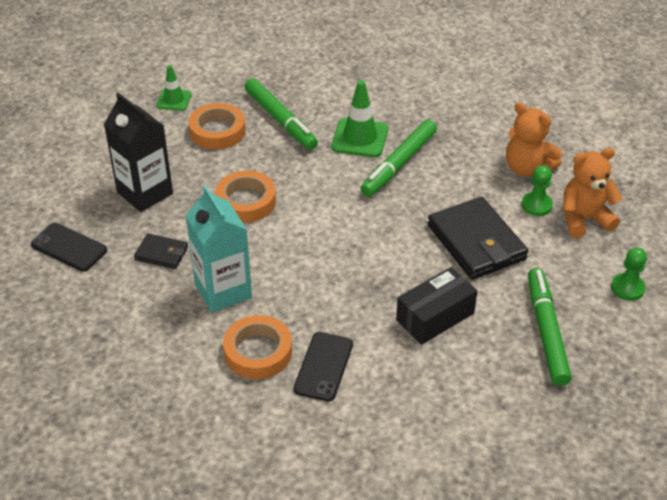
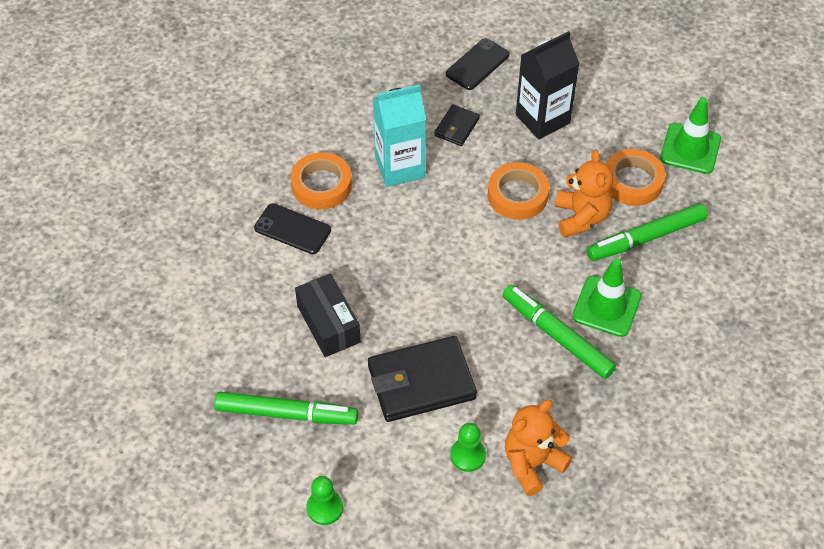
camera: 100 degrees right, 10 degrees up
(174, 100) = (690, 149): green traffic cone -> green traffic cone, size x1.61
(584, 219) = (436, 498): orange teddy bear -> orange teddy bear (581, 217)

